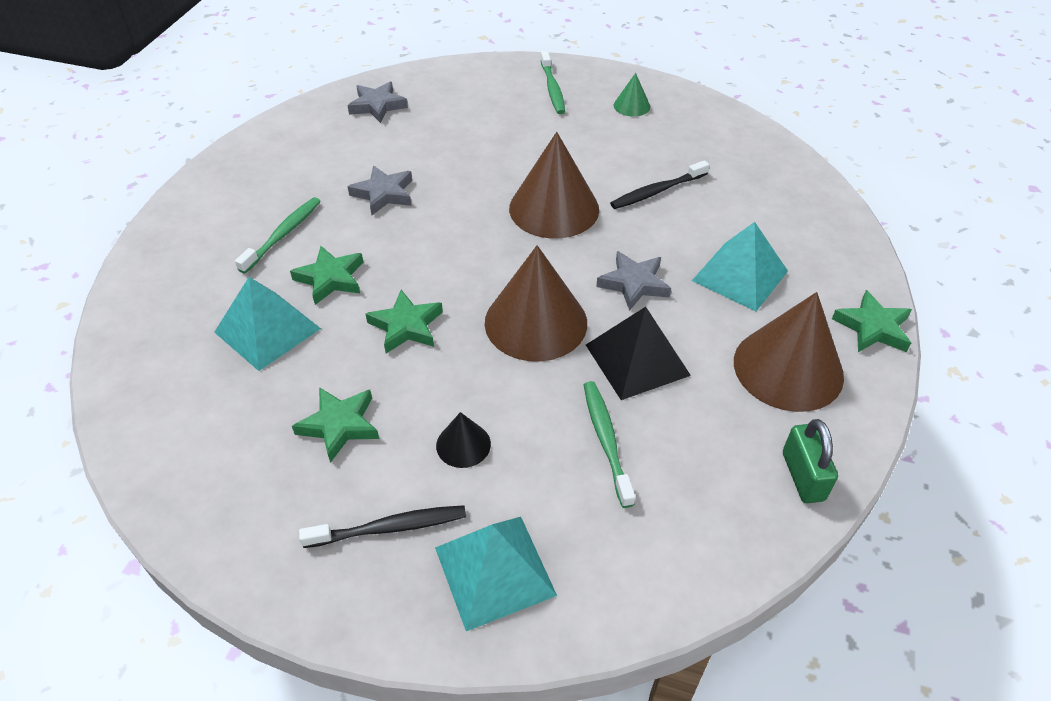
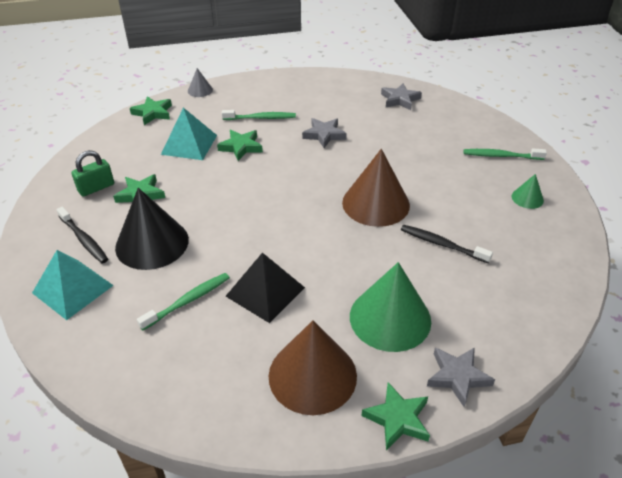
camera: 60 degrees right, 5 degrees down
(135, 271) = (200, 90): none -> grey cone
(406, 326) = (225, 187): green star -> green star (153, 113)
(463, 444) = (152, 243): black cone -> black cone, size x2.14
(536, 322) = (265, 235): brown cone -> none
(552, 89) = (501, 156): green toothbrush -> green toothbrush turned 45 degrees clockwise
(634, 284) = (335, 266): grey star -> grey star (457, 377)
(739, 275) = (390, 318): turquoise pyramid -> green cone
(802, 476) = (212, 413): green padlock -> green padlock (96, 188)

